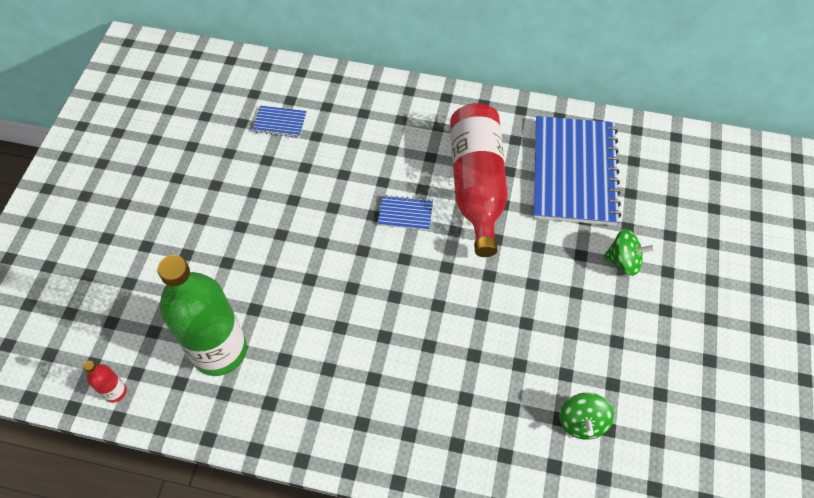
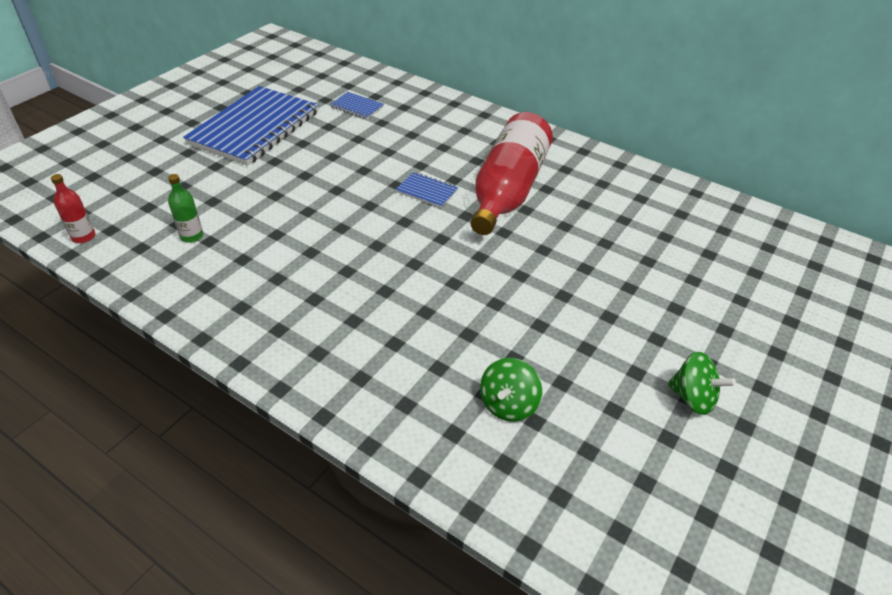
camera: 20 degrees right, 15 degrees down
(219, 351) = (192, 236): green bottle -> green bottle, size x0.40
(573, 172) = (612, 206): blue notebook -> blue notebook (254, 128)
(623, 261) = (629, 285): green spinning top -> green spinning top (693, 398)

